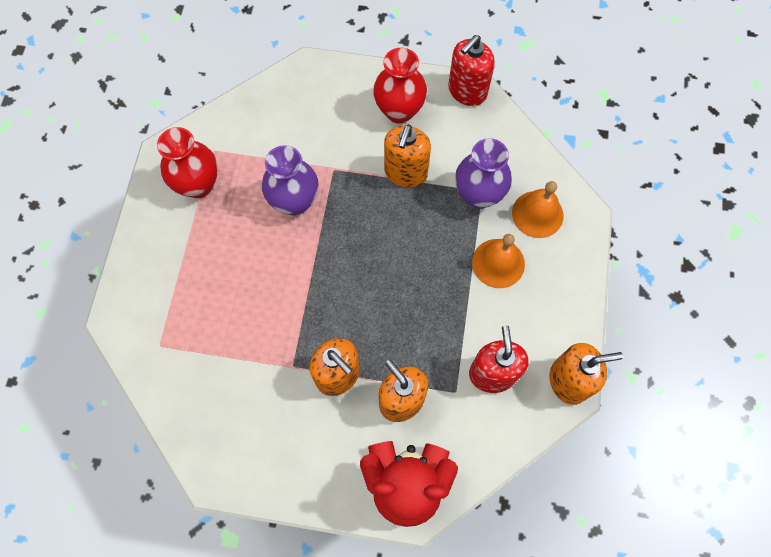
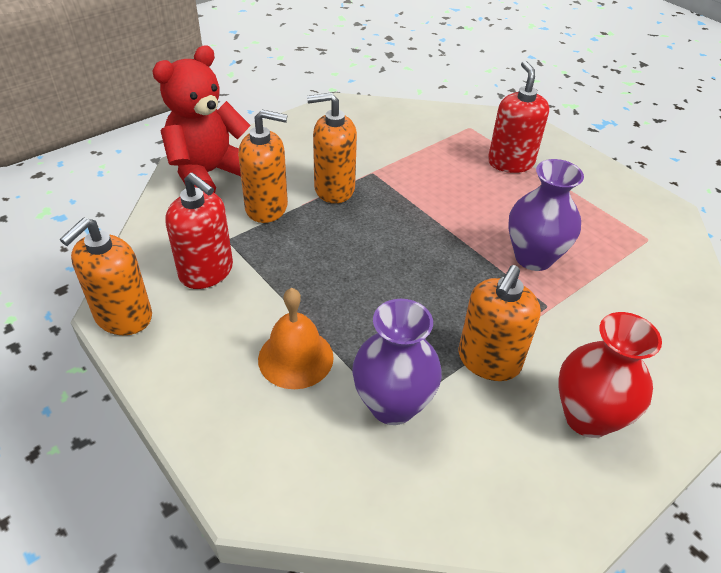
camera: 130 degrees right, 25 degrees down
(198, 185) = (611, 212): red vase -> none
(405, 172) = (489, 361): orange soap dispenser -> orange soap dispenser turned 120 degrees counterclockwise
(467, 91) = (564, 521): red soap dispenser -> red soap dispenser (510, 162)
(537, 214) = (306, 444): orange bell -> none

